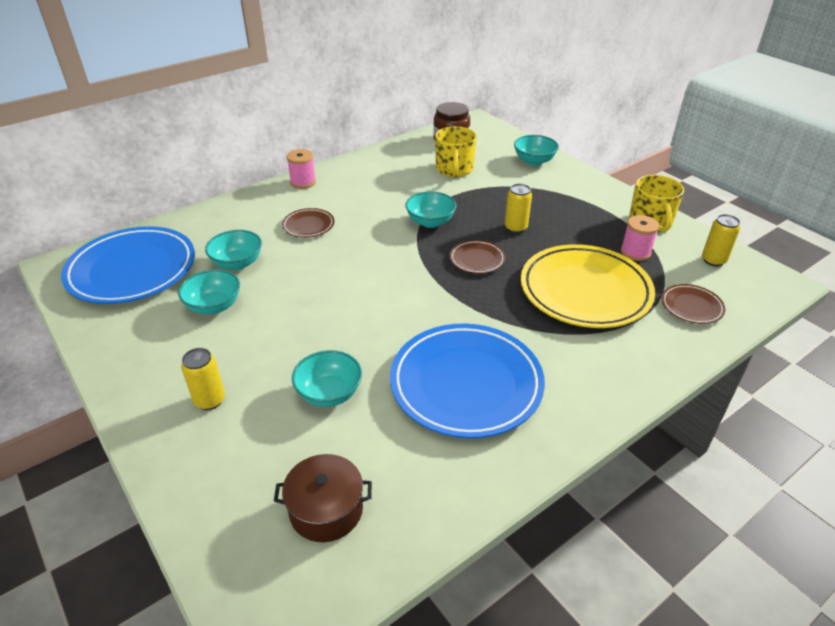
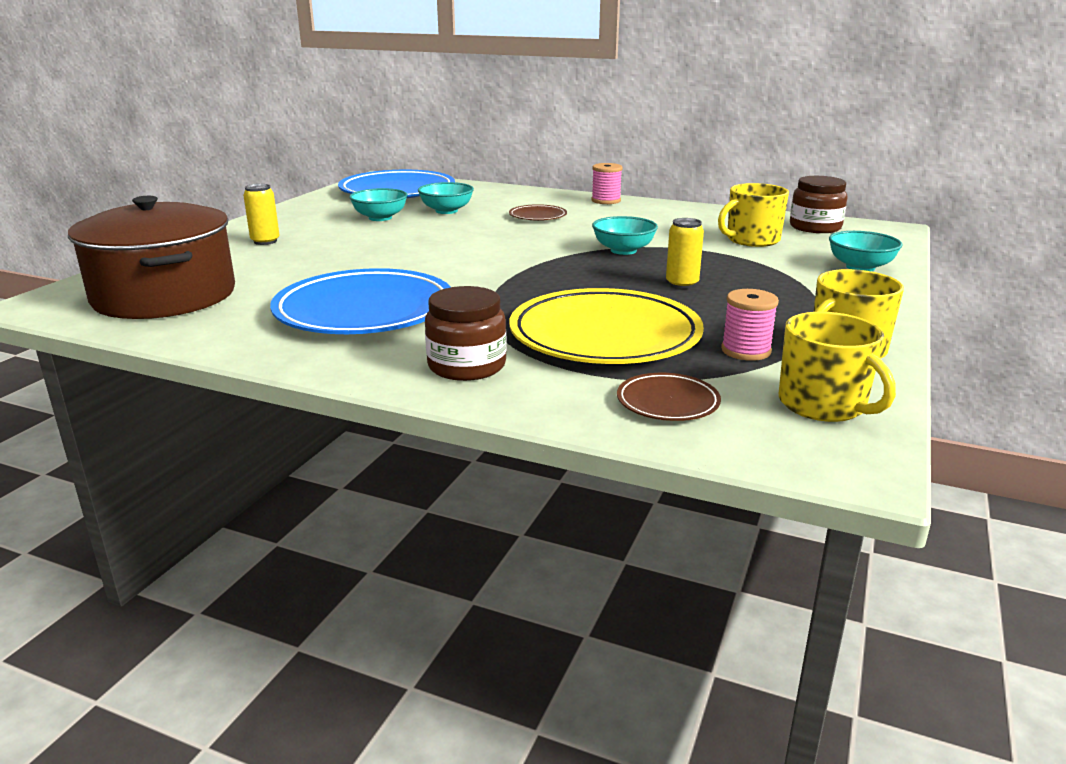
camera: 60 degrees right, 15 degrees down
(326, 510) = (164, 296): brown pot -> brown pot, size x1.98
(329, 393) = (304, 269): turquoise bowl -> none
(477, 259) = (585, 279): brown plate -> none
(603, 364) = (467, 366): none -> brown jar
(713, 260) = (823, 405): yellow can -> yellow mug

